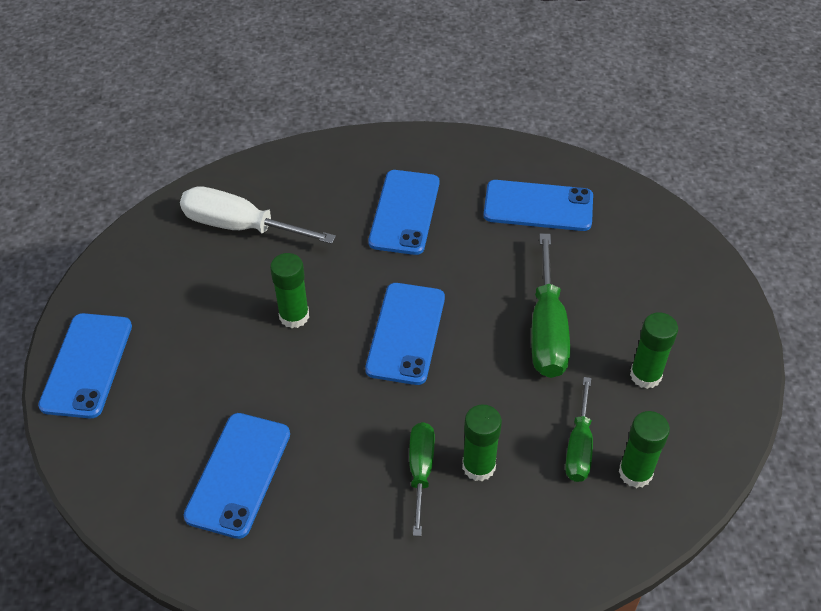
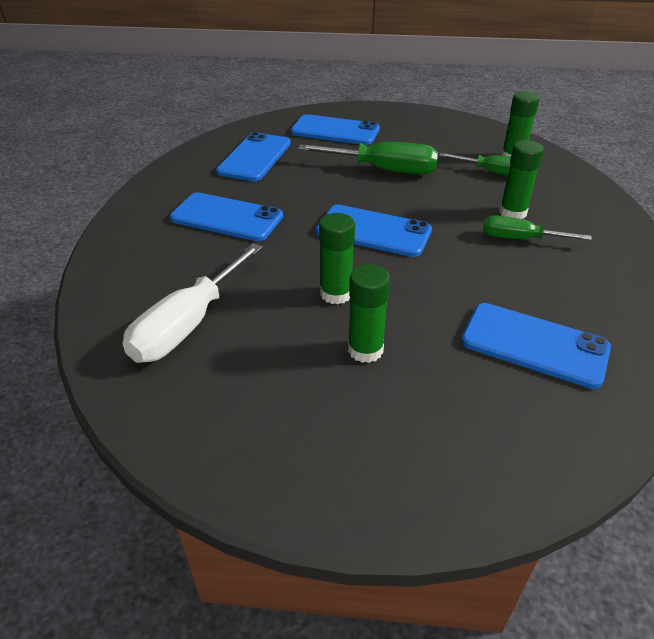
camera: 80 degrees left, 10 degrees down
(87, 365) = (372, 481): blue phone -> blue phone (335, 131)
(645, 375) = (432, 142): green glue stick -> green glue stick (365, 350)

